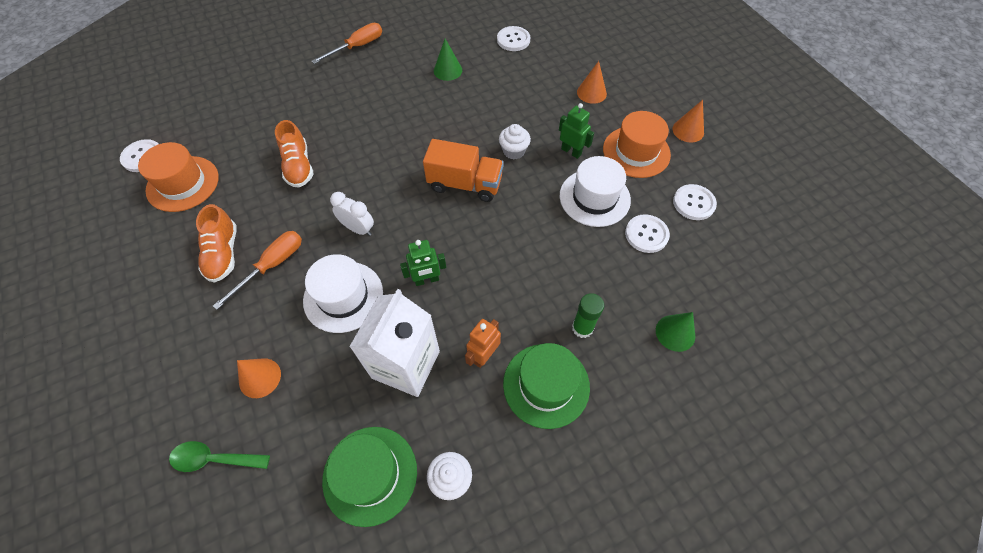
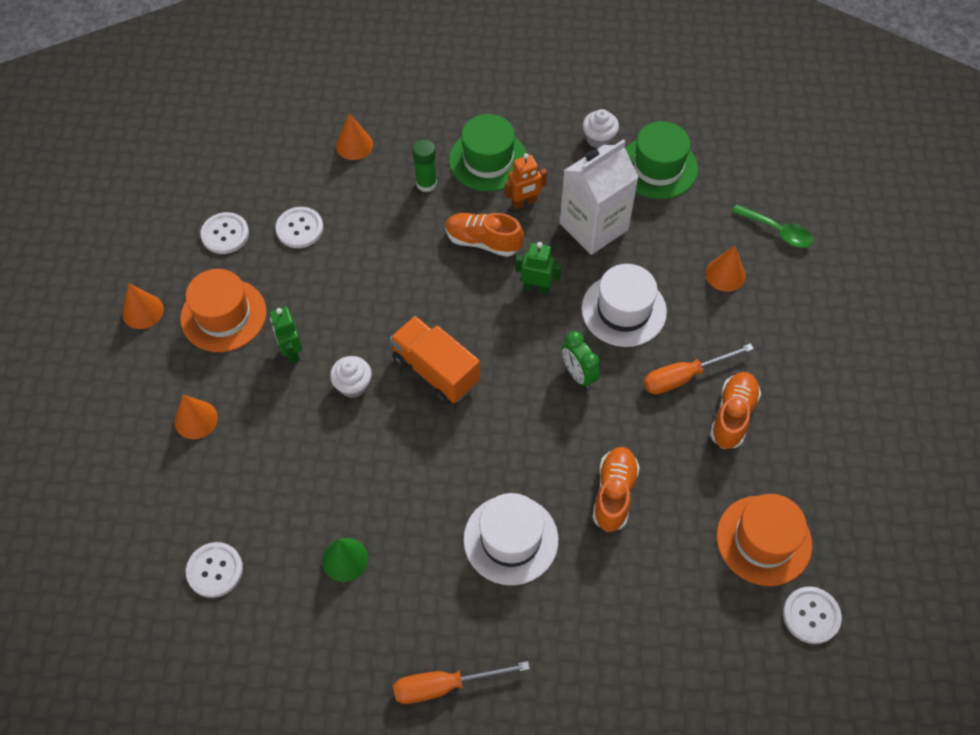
camera: 150 degrees left, 0 degrees up
(358, 229) = (578, 374): white clock -> green clock
(495, 298) = (483, 241): none -> orange shoe
(594, 197) = (314, 287): white hat -> white hat (510, 539)
(675, 333) = (354, 145): green cone -> orange cone

